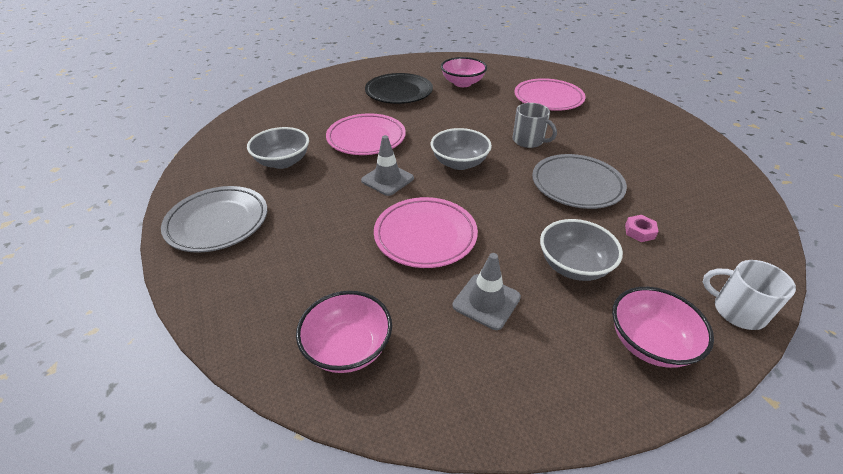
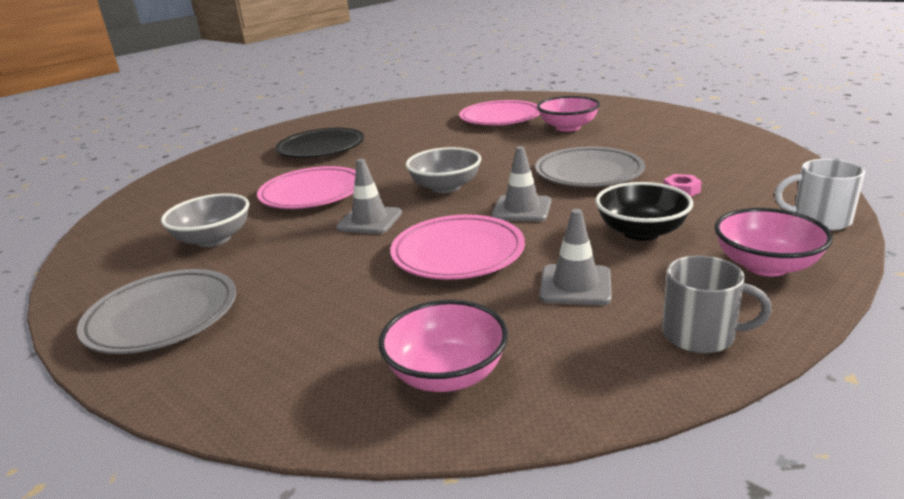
camera: 20 degrees left, 15 degrees down
(462, 83) = (393, 126): pink bowl -> pink bowl (568, 127)
(499, 206) = (522, 209): none -> grey traffic cone
(528, 140) = (508, 153): grey mug -> grey mug (700, 335)
(573, 266) = (641, 232): grey bowl -> black bowl

